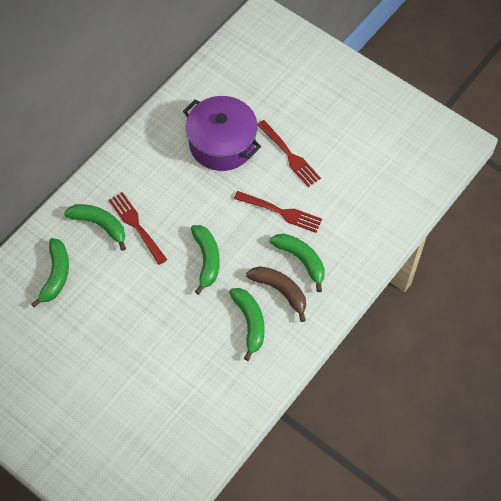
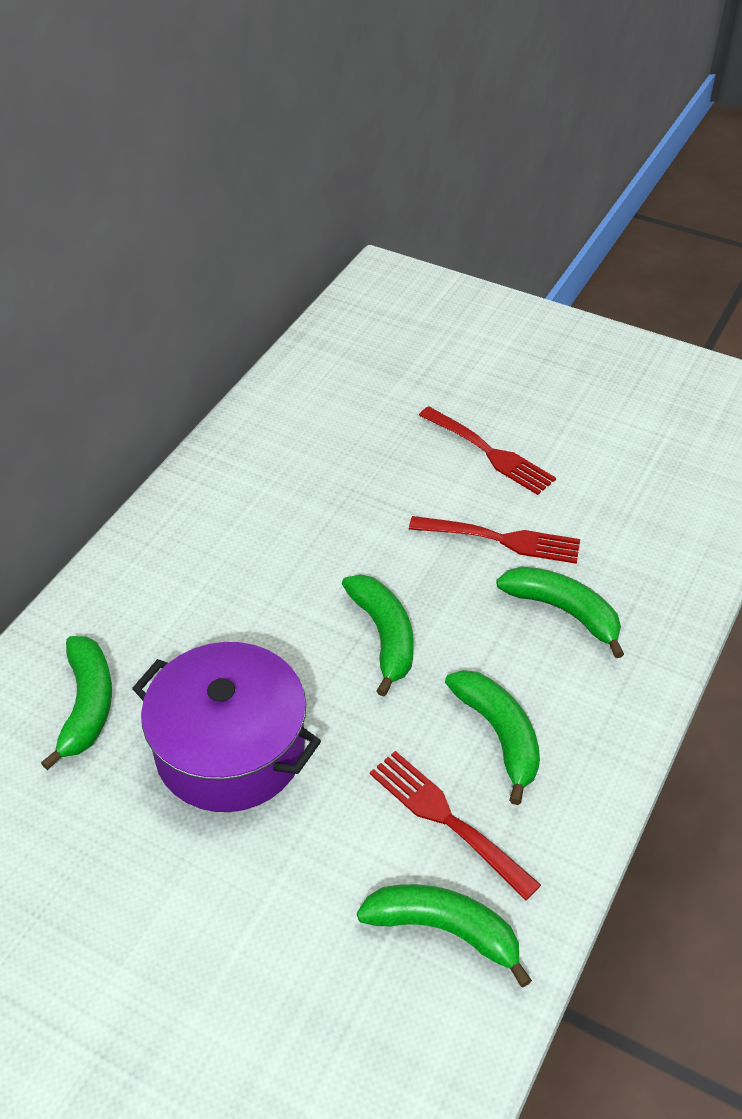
camera: 10 degrees left, 15 degrees down
(100, 225) = (162, 606): green banana -> green banana (444, 930)
(136, 225) = (235, 597): red fork -> red fork (447, 819)
(222, 143) = (364, 450): purple pot -> purple pot (230, 749)
(280, 291) = (541, 670): brown banana -> none

